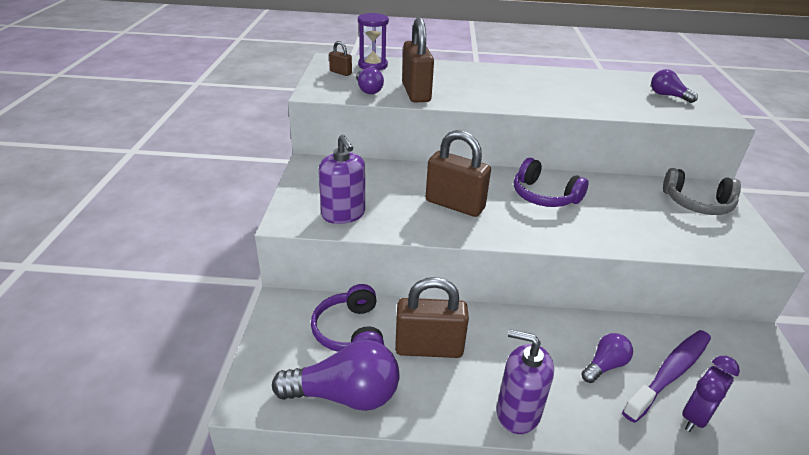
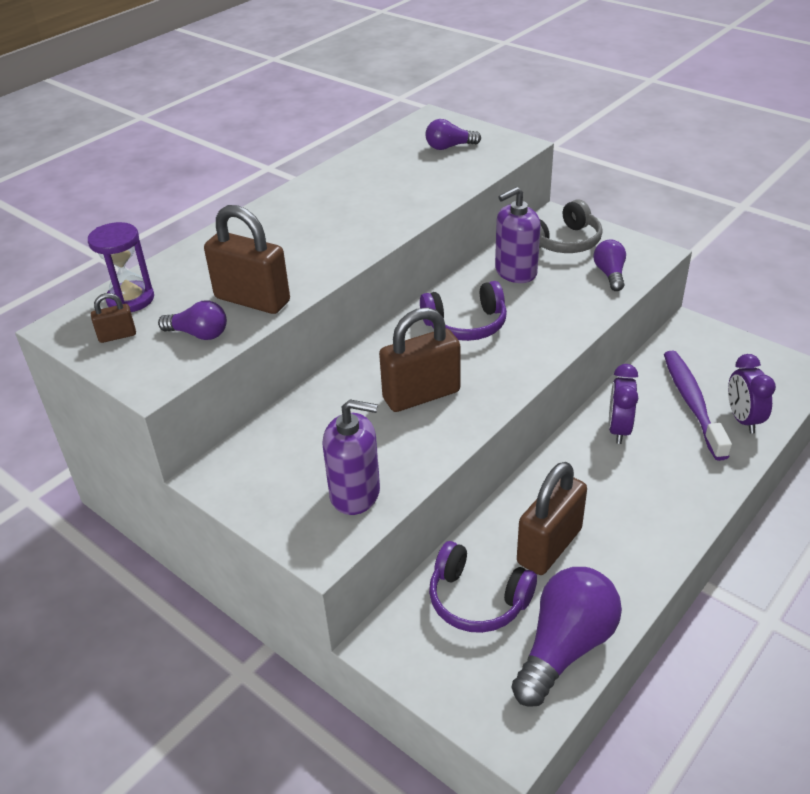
camera: 50 degrees left, 5 degrees up
(518, 412) = (669, 525): purple soap dispenser -> purple soap dispenser (515, 272)
(583, 339) = (618, 429): none -> purple clock
(604, 366) = (657, 436): purple light bulb -> purple light bulb (610, 274)

